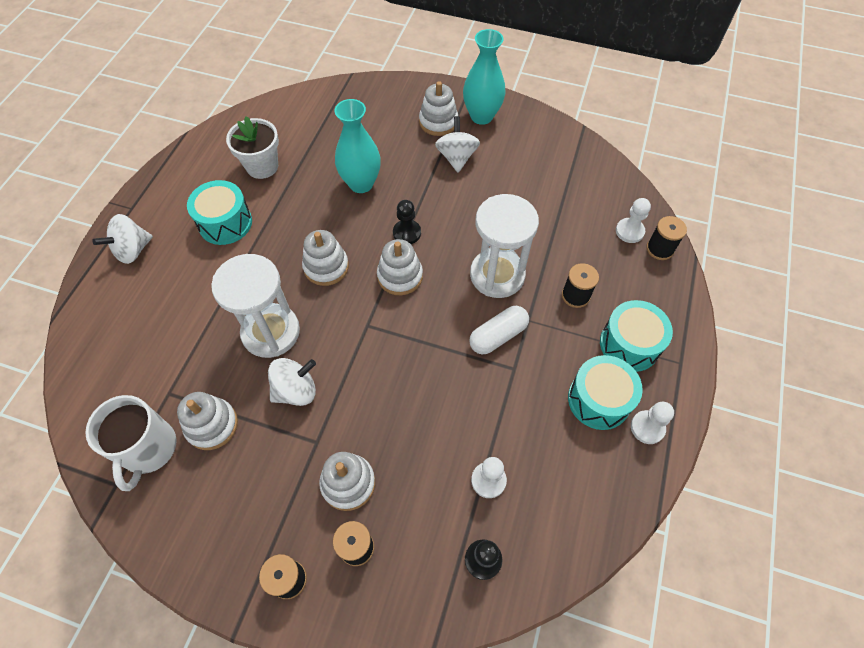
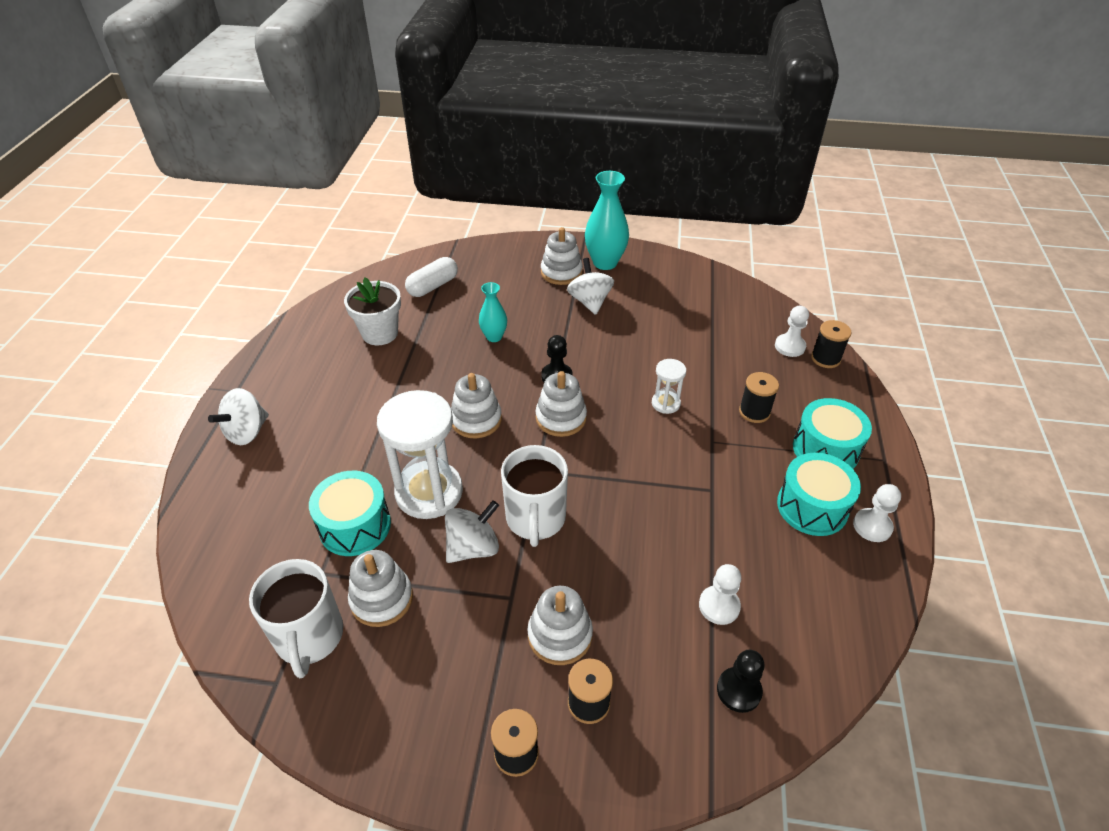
camera: 10 degrees left, 15 degrees down
(225, 223) = (350, 392): turquoise drum -> turquoise drum (355, 526)
(354, 372) = (535, 518): none -> white mug
(361, 183) = (494, 337): turquoise vase -> turquoise vase, size x0.59
(497, 275) = (665, 403): white hourglass -> white hourglass, size x0.48
(498, 336) = (684, 460): white capsule -> white capsule (433, 286)

